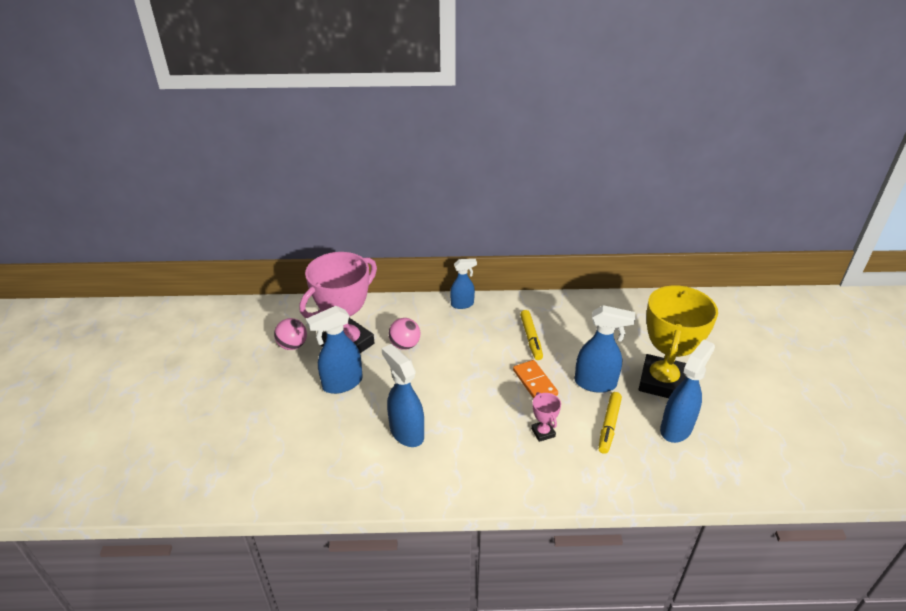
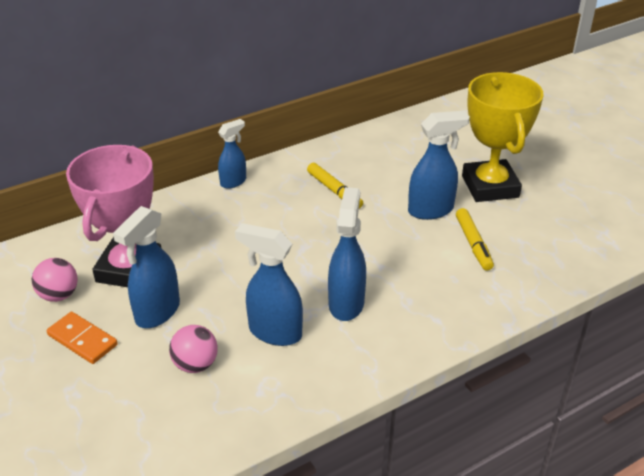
camera: 30 degrees left, 0 degrees up
(405, 345) = (200, 245): pink ball -> pink ball (195, 364)
(535, 382) = (371, 231): orange domino -> orange domino (82, 340)
(543, 432) = (416, 275): pink trophy -> none
(676, 428) = (533, 222): blue spray bottle -> blue spray bottle (346, 303)

